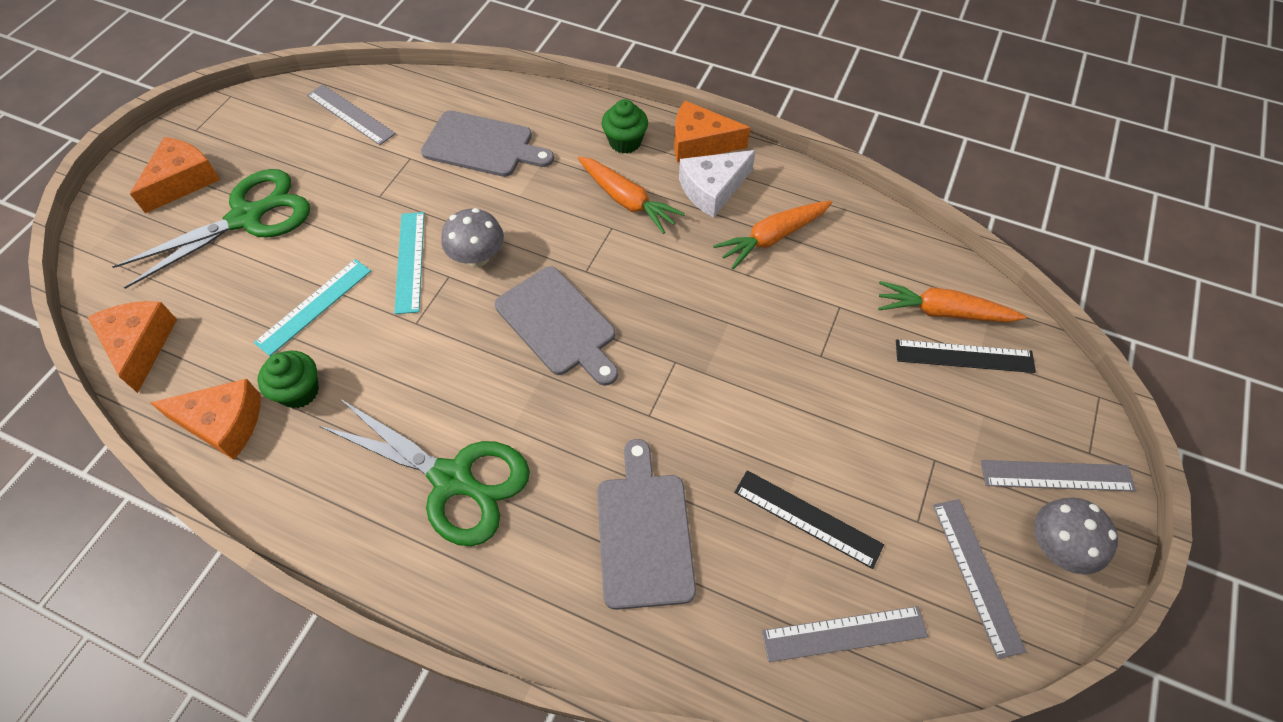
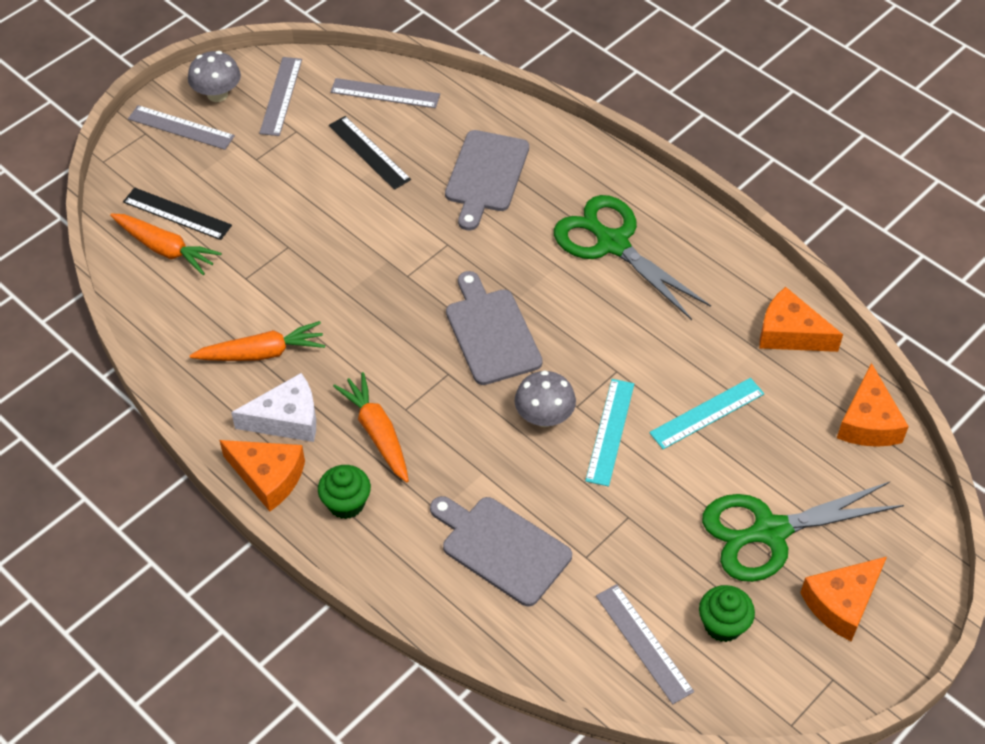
camera: 160 degrees left, 5 degrees down
(299, 391) = (726, 341): green cupcake -> green cupcake (723, 625)

